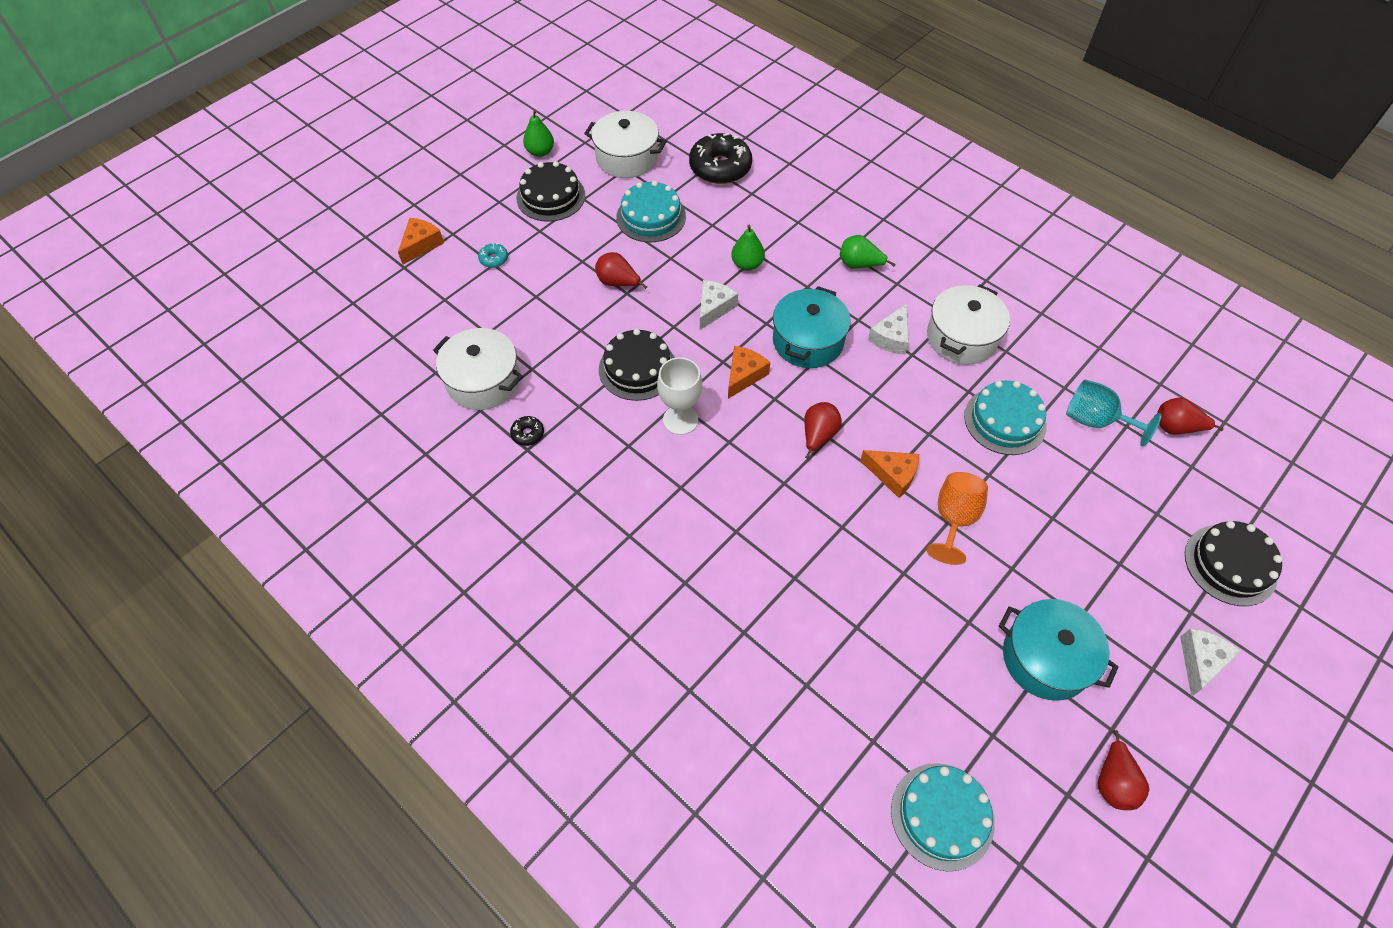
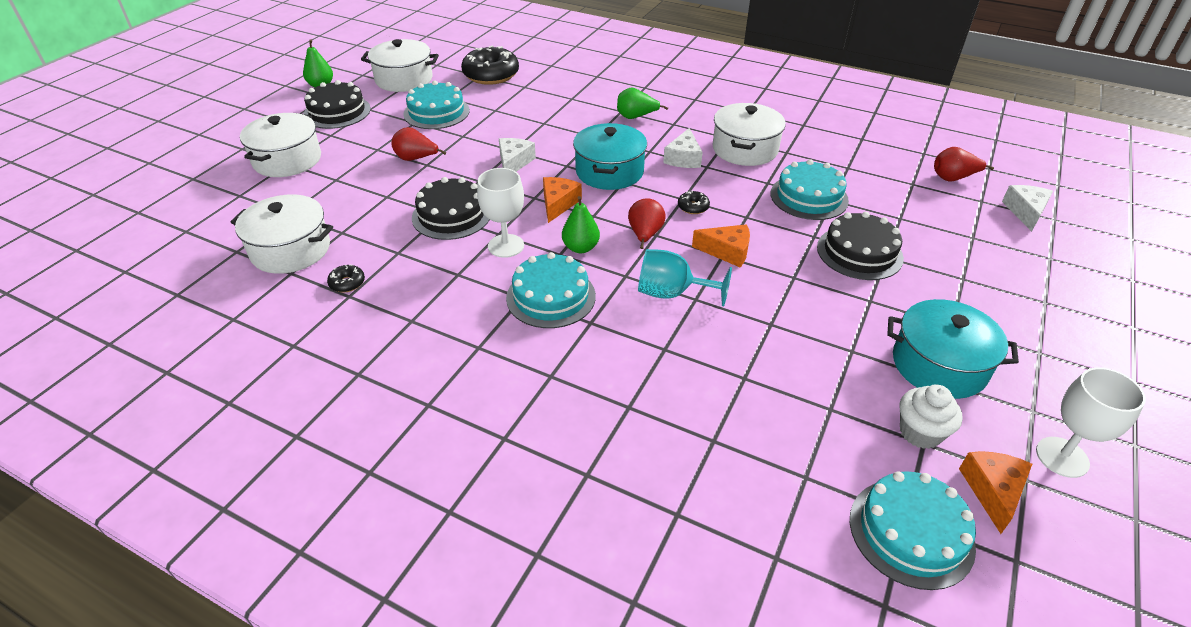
camera: 15 degrees left, 15 degrees down
(421, 245) = (209, 160): orange cheese -> orange cheese (992, 491)
(494, 259) = (287, 160): turquoise donut -> white pot
(707, 492) = (551, 297): none -> turquoise cake
(747, 264) = (535, 130): green pear -> green pear (580, 248)
(878, 409) = (693, 207): none -> black donut
(954, 519) = (798, 274): orange goblet -> none
(994, 724) = (920, 432): none -> white cupcake
(1095, 420) = (885, 184): turquoise goblet -> turquoise goblet (672, 293)
(1113, 782) = (1062, 457): red pear -> white goblet
(1200, 661) = (1077, 338): white cheese -> white cheese (1025, 212)
(1230, 565) = (1055, 261): black cake -> black cake (859, 252)

